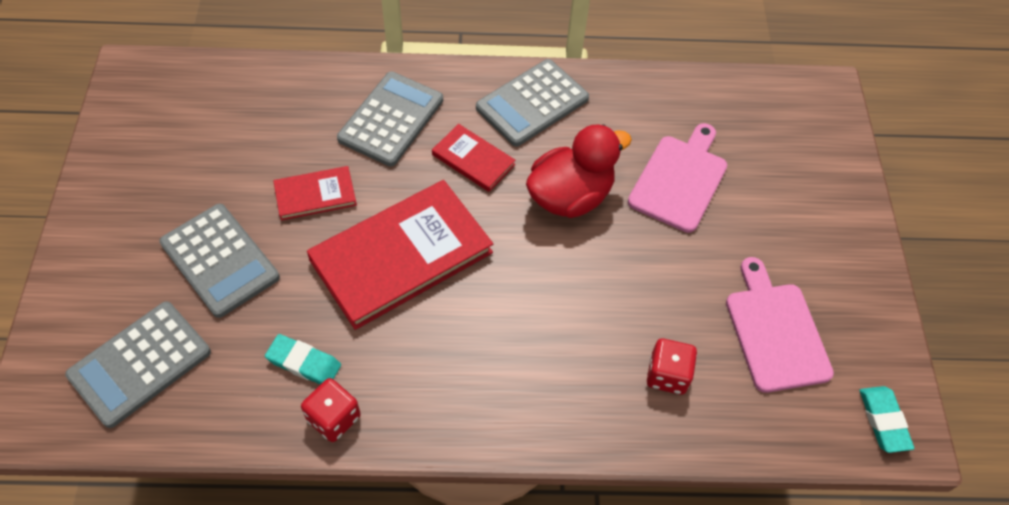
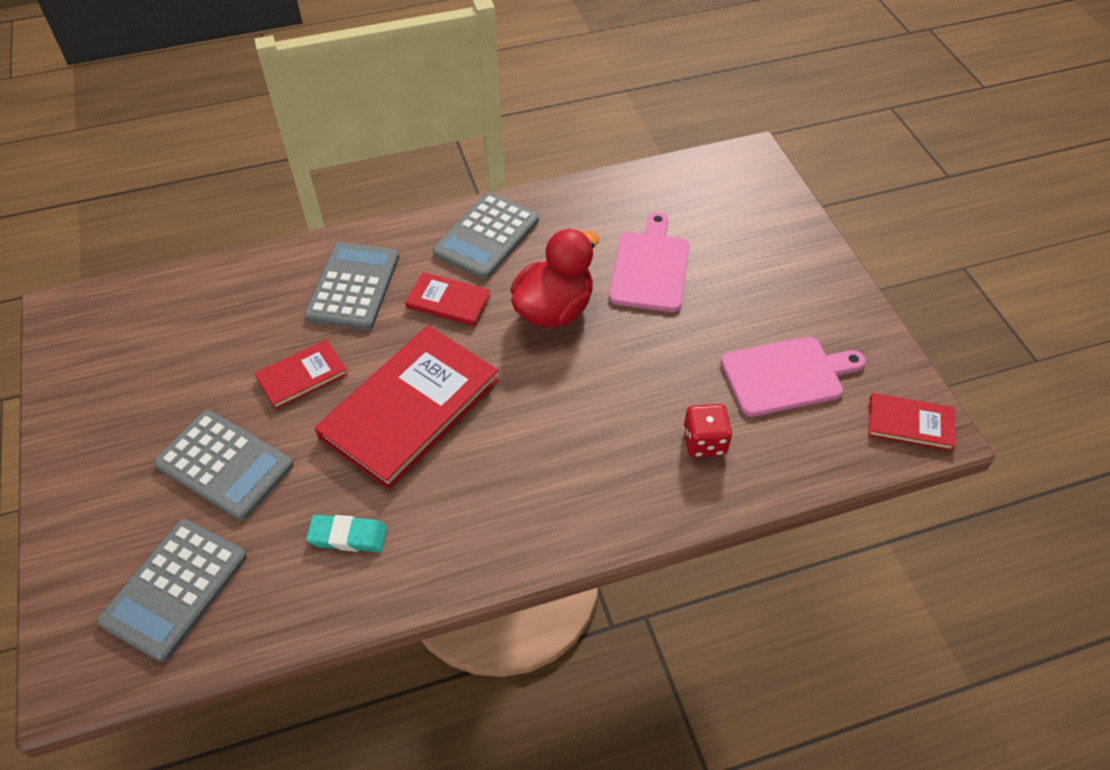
camera: 15 degrees left, 5 degrees down
(333, 418) = (397, 579): red dice -> none
(775, 332) = (786, 375): pink cutting board -> pink cutting board turned 105 degrees clockwise
(883, 421) = (910, 424): turquoise eraser -> red book

